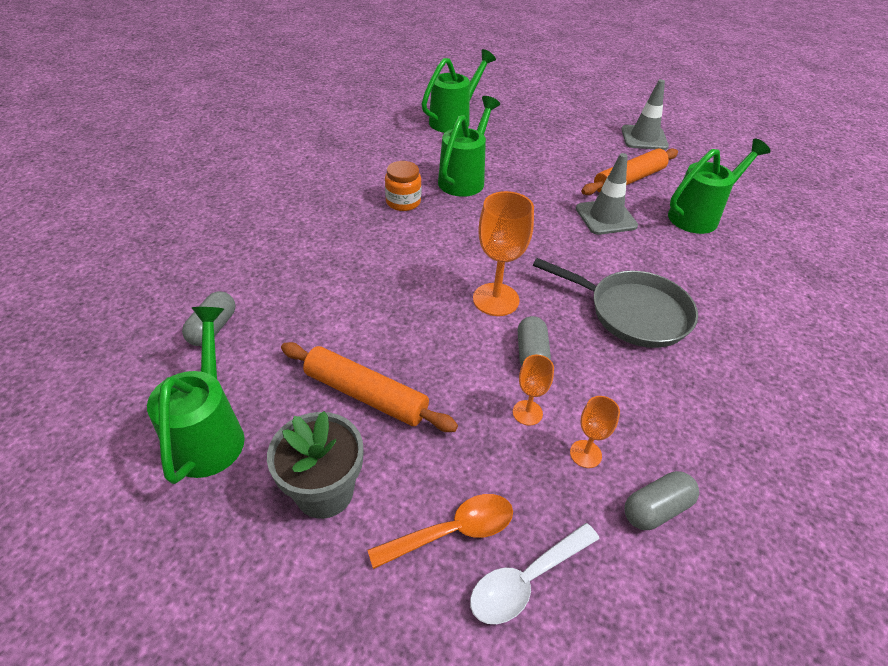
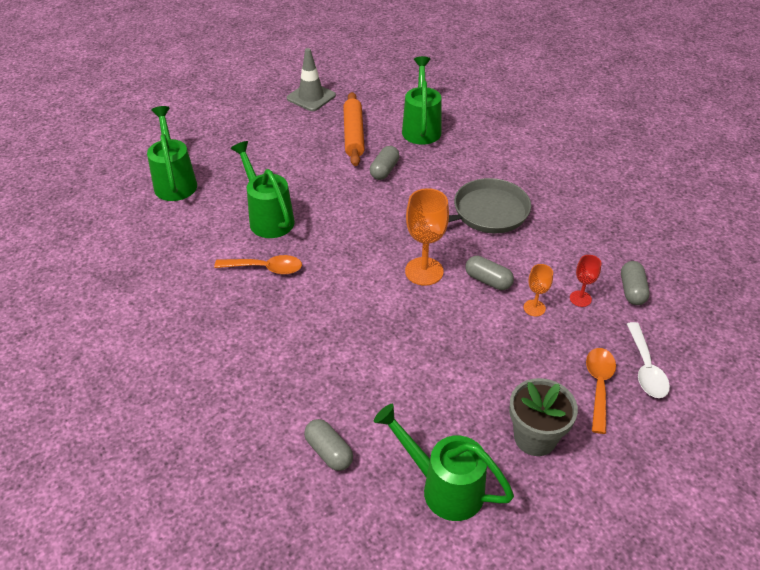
camera: 55 degrees left, 0 degrees up
(366, 395) = (466, 382): orange rolling pin -> none
(403, 202) = (265, 268): orange jar -> orange spoon
(585, 454) = (580, 298): orange goblet -> red goblet
(606, 217) = (384, 170): grey traffic cone -> grey capsule

